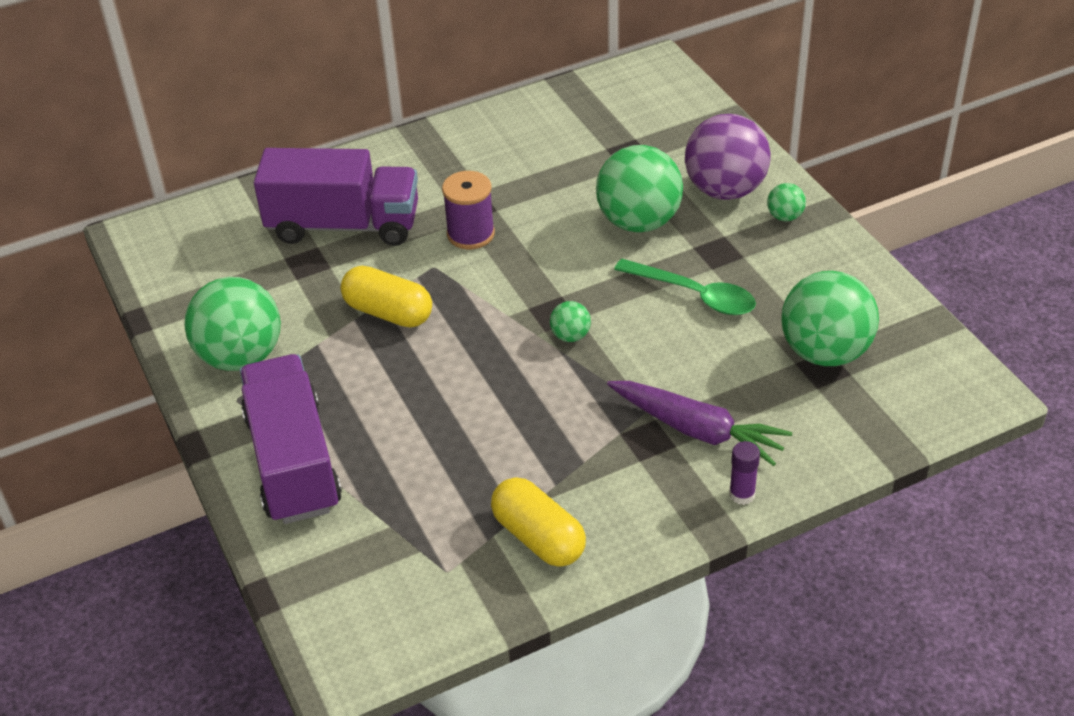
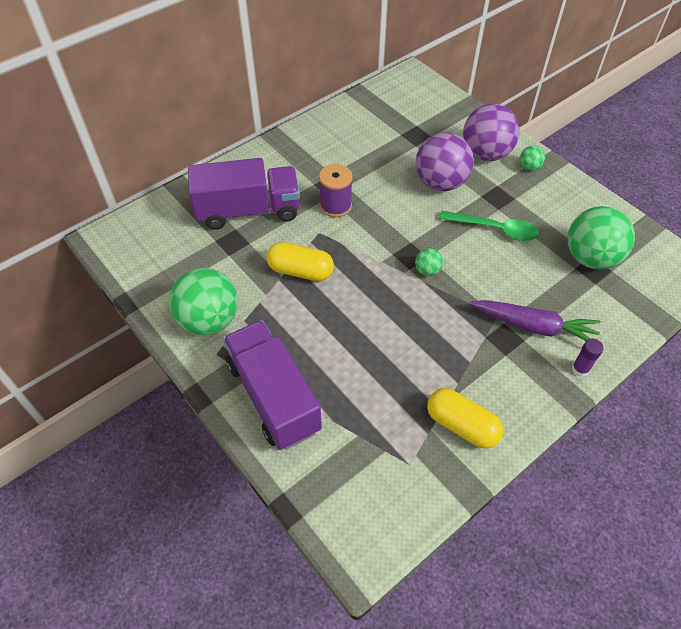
camera: 15 degrees left, 10 degrees up
(638, 222) = (440, 183): green ball -> purple ball

